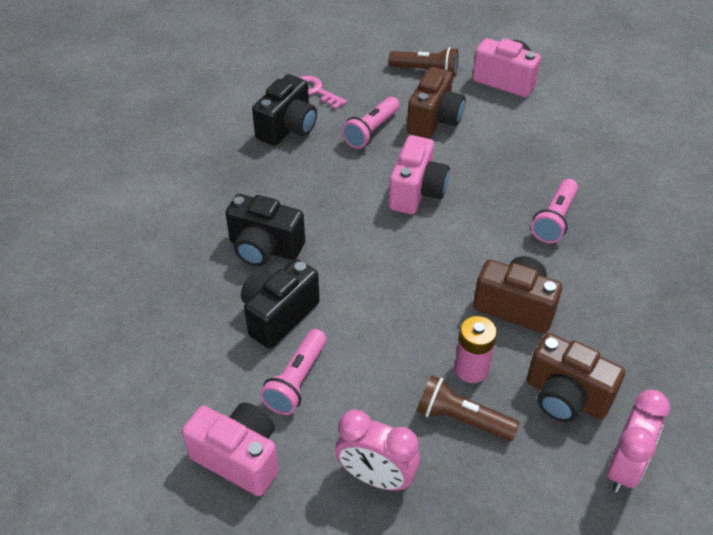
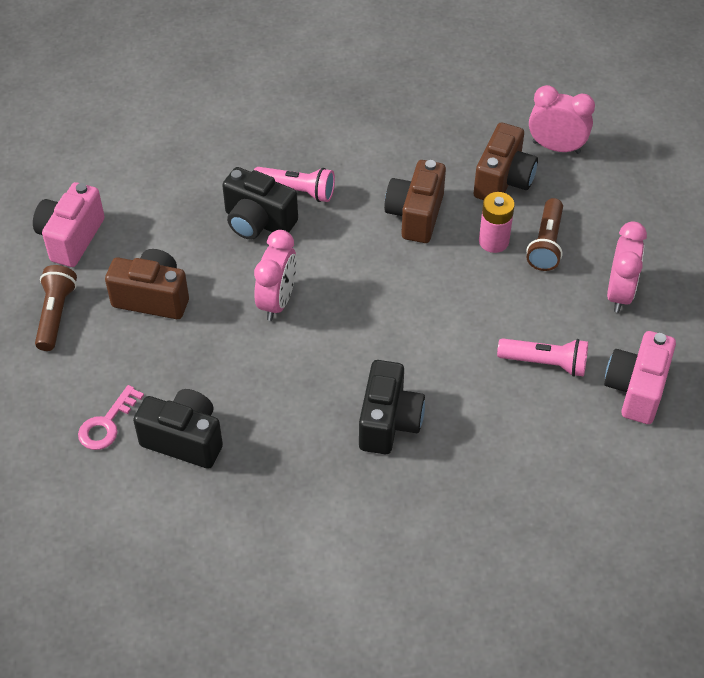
camera: 100 degrees left, 5 degrees up
(278, 315) = (475, 392): black camera -> black camera (258, 222)
(371, 131) = (180, 354): pink flashlight -> none
(417, 192) = (277, 301): pink camera -> pink clock

